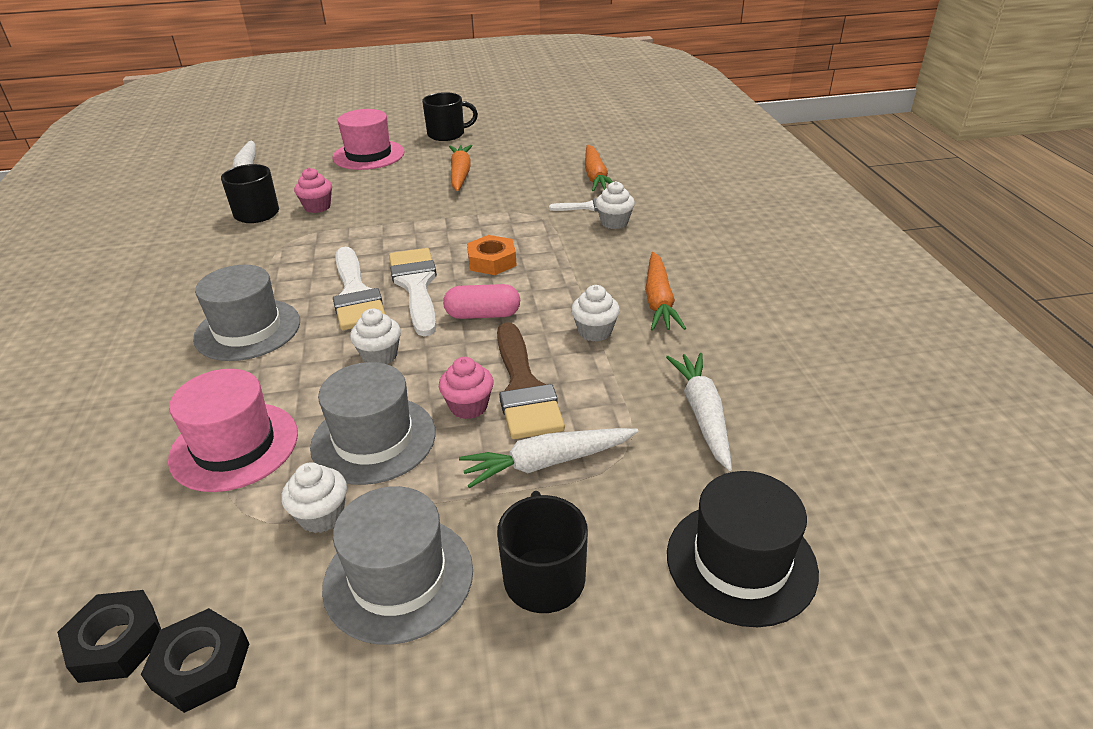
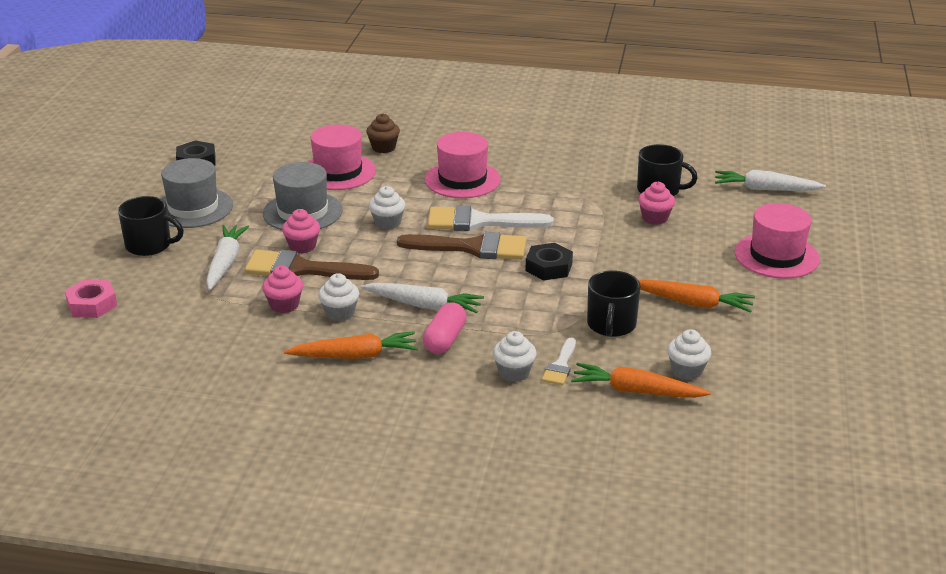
camera: 110 degrees right, 5 degrees down
(116, 642) = (229, 144): black nut -> black nut (548, 267)
(143, 425) = (383, 148): none -> brown cupcake
(248, 330) = (462, 180): grey hat -> pink hat
(321, 516) = (256, 192): white cupcake -> white cupcake (687, 371)
(416, 286) = (472, 248): white brush -> brown brush
(447, 134) = (823, 314): black mug -> black mug (611, 325)
(483, 315) = (405, 269): pink capsule -> pink capsule (445, 339)
(492, 261) = (486, 288): orange nut -> none
(608, 374) = (284, 305): none -> pink cupcake
(659, 301) = (355, 356): orange carrot -> orange carrot turned 150 degrees clockwise
(702, 415) = (207, 331): white carrot -> white carrot (424, 305)
(741, 562) = (92, 304): black hat -> pink nut

